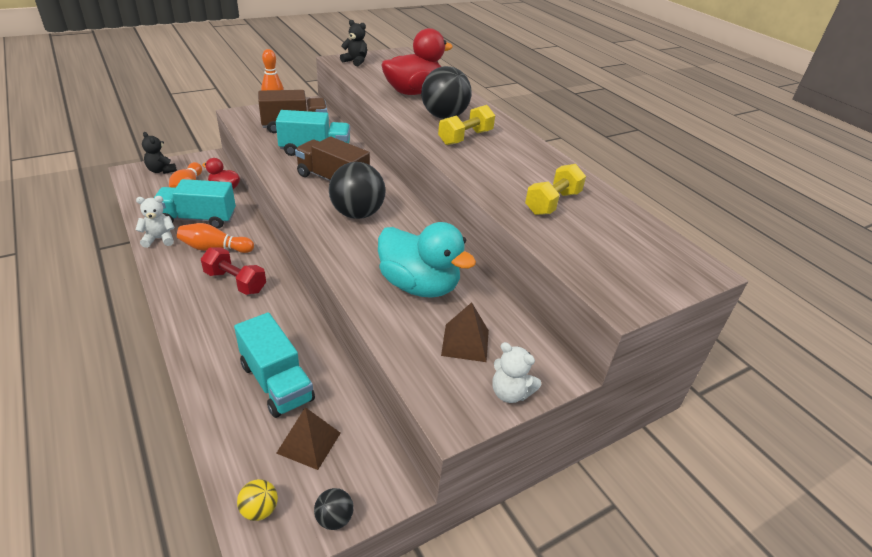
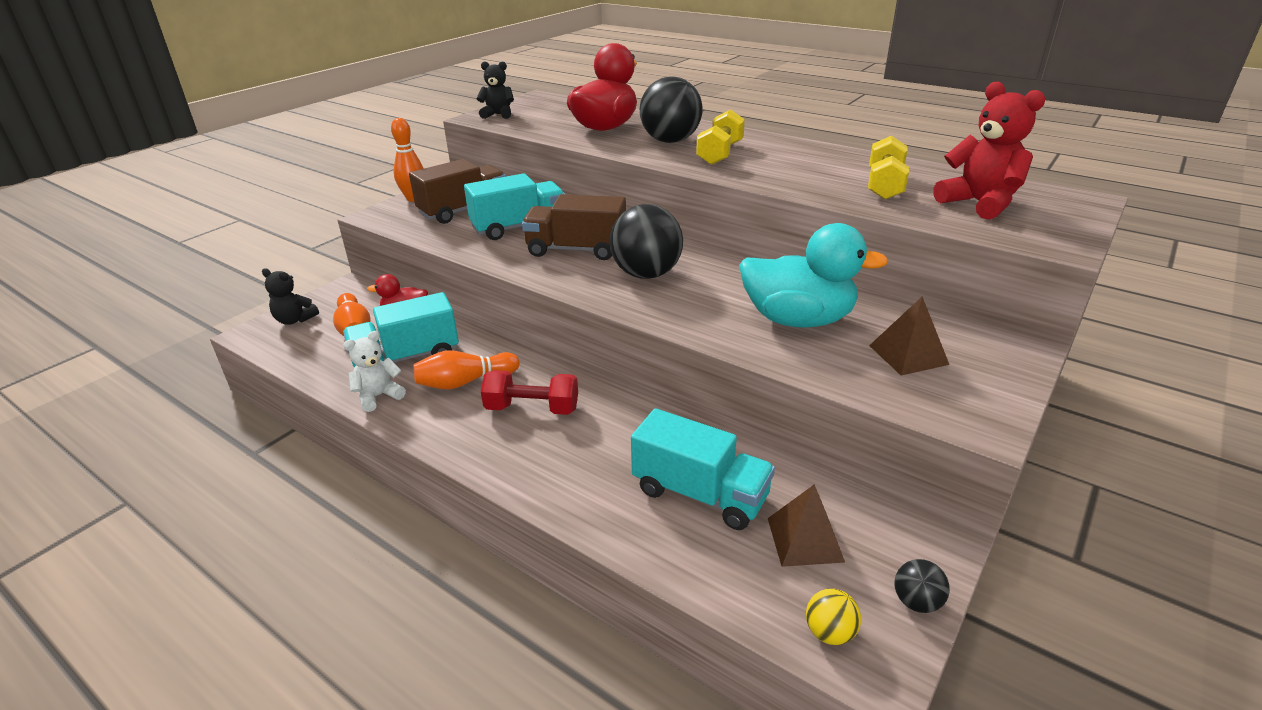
camera: 20 degrees left, 5 degrees down
(510, 393) = (1004, 383): white teddy bear -> none
(606, 243) = (979, 203): none -> red teddy bear

